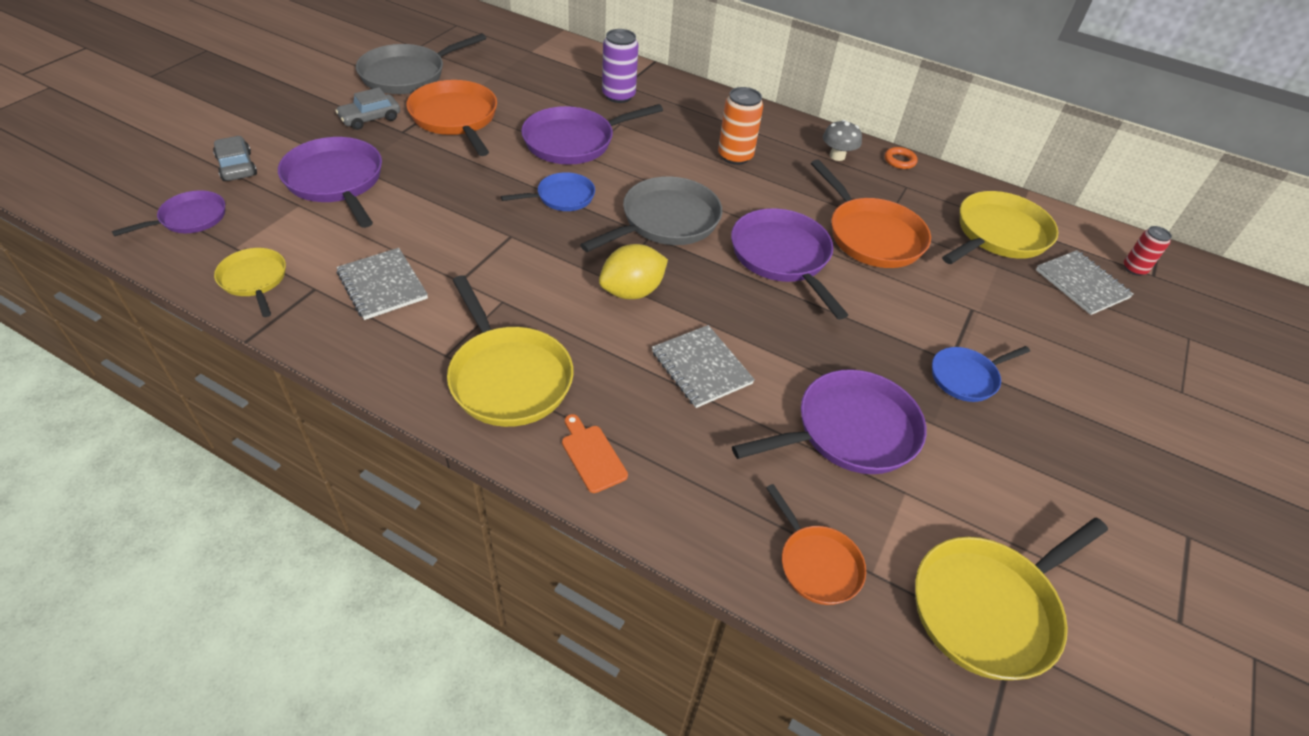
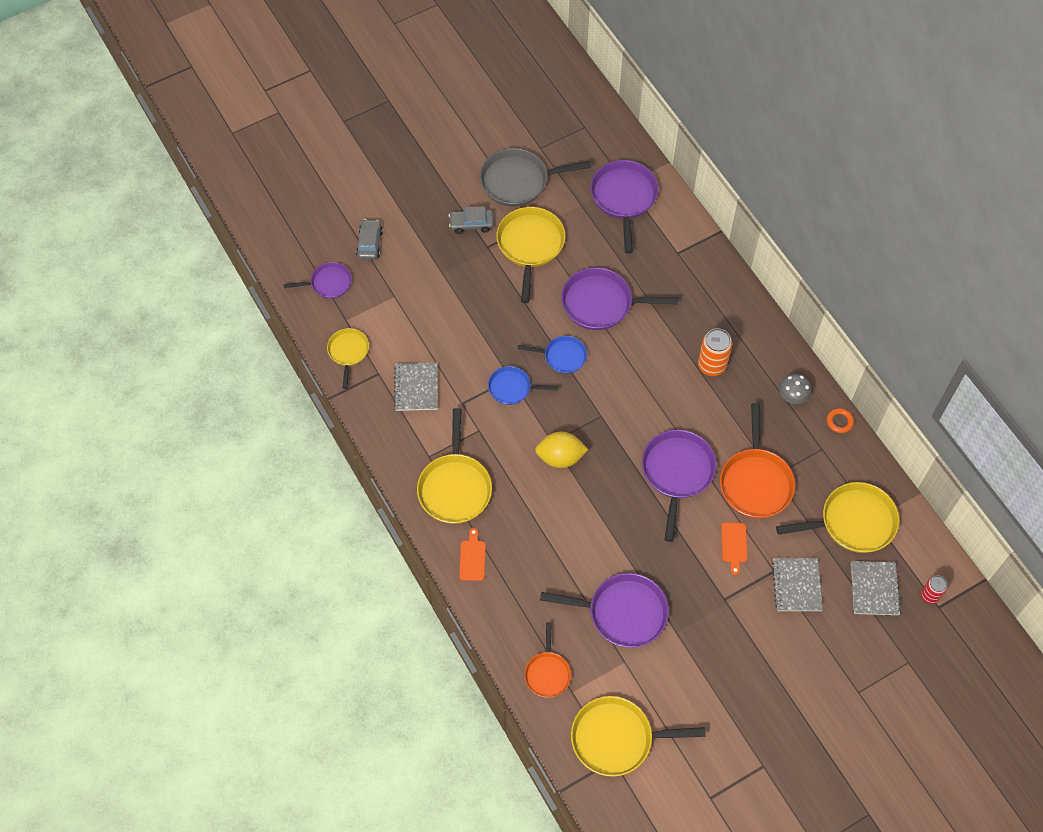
camera: 35 degrees right, 15 degrees up
(336, 181) = (425, 282): purple pan -> purple pan (624, 198)
(455, 118) = (530, 246): orange pan -> yellow pan
(618, 96) = (665, 264): purple can -> none
(666, 221) = (619, 408): grey pan -> none
(701, 368) = (566, 532): grey notebook -> grey notebook (796, 585)
(907, 301) = (734, 545): none -> orange cutting board
(966, 377) = (724, 614): blue pan -> blue pan (512, 388)

